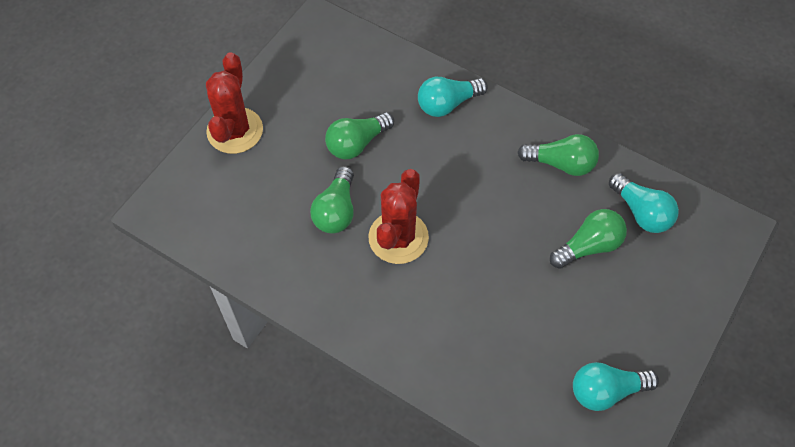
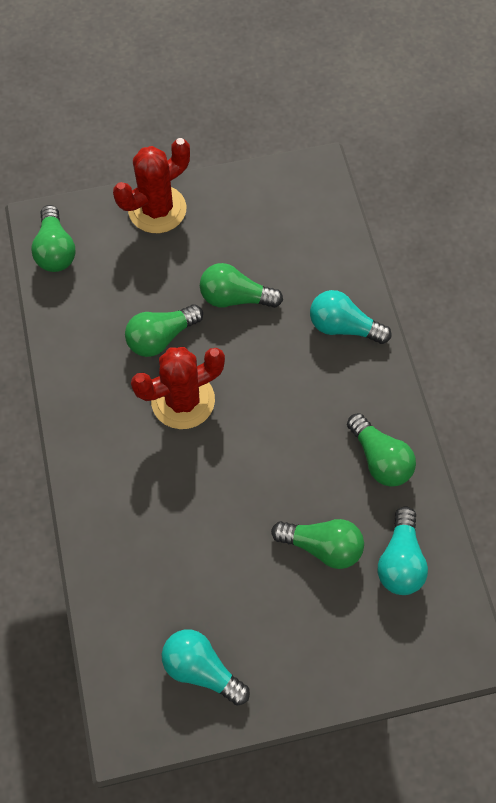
camera: 45 degrees right, 5 degrees up
(189, 217) = (55, 250): none -> green light bulb

